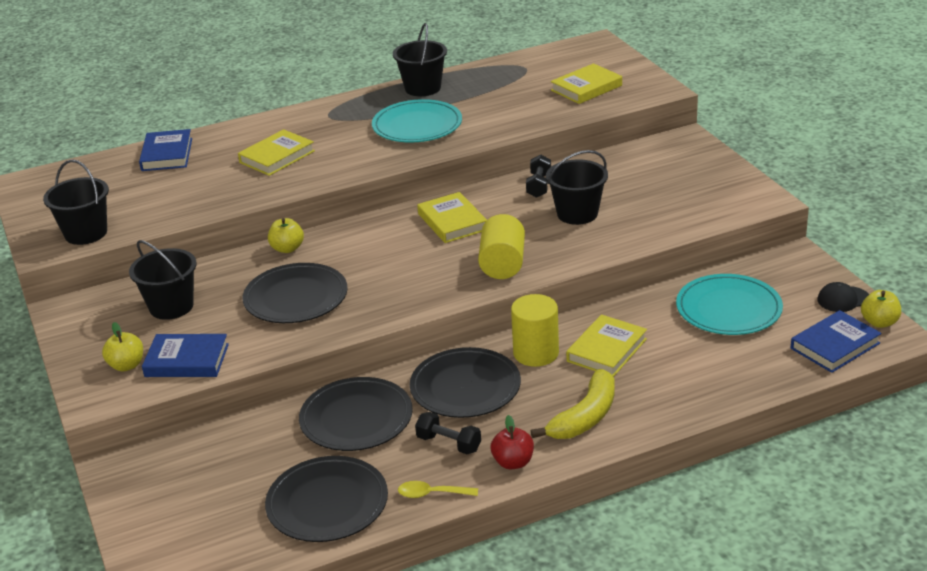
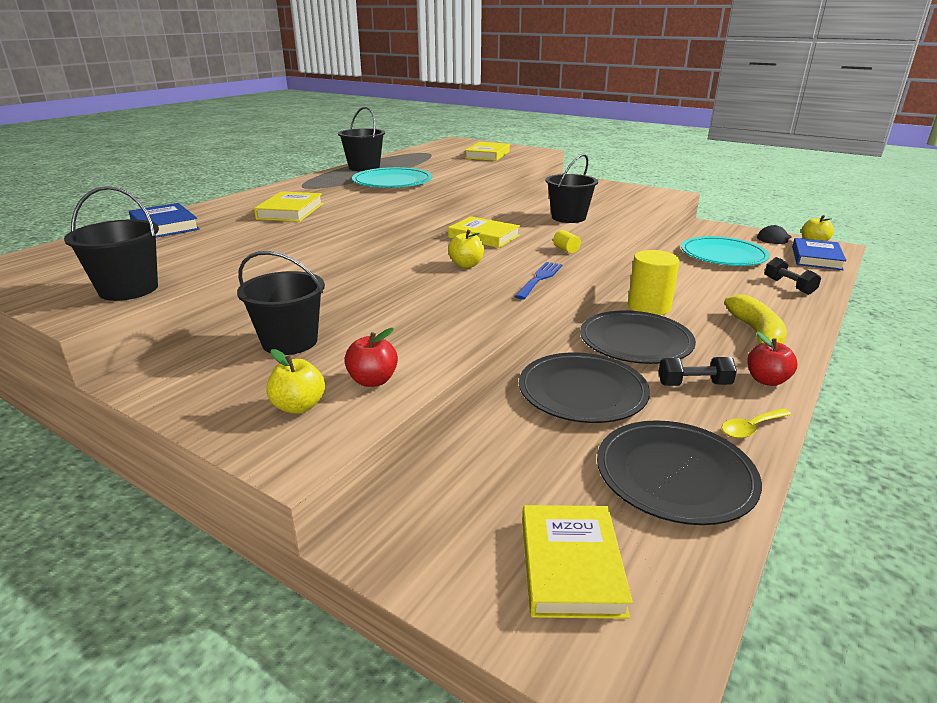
camera: 35 degrees left, 5 degrees down
(187, 360) = (373, 381): blue book -> red apple
(287, 248) = (361, 276): yellow apple -> yellow apple (466, 265)
(296, 297) = (421, 305): black plate -> none
(424, 297) = (539, 279): none -> blue fork
(502, 264) = (566, 250): yellow cylinder -> yellow cylinder, size x0.45
(539, 186) = (515, 210): black dumbbell -> black dumbbell (789, 286)
(606, 350) = (693, 293): yellow book -> yellow book (571, 565)

